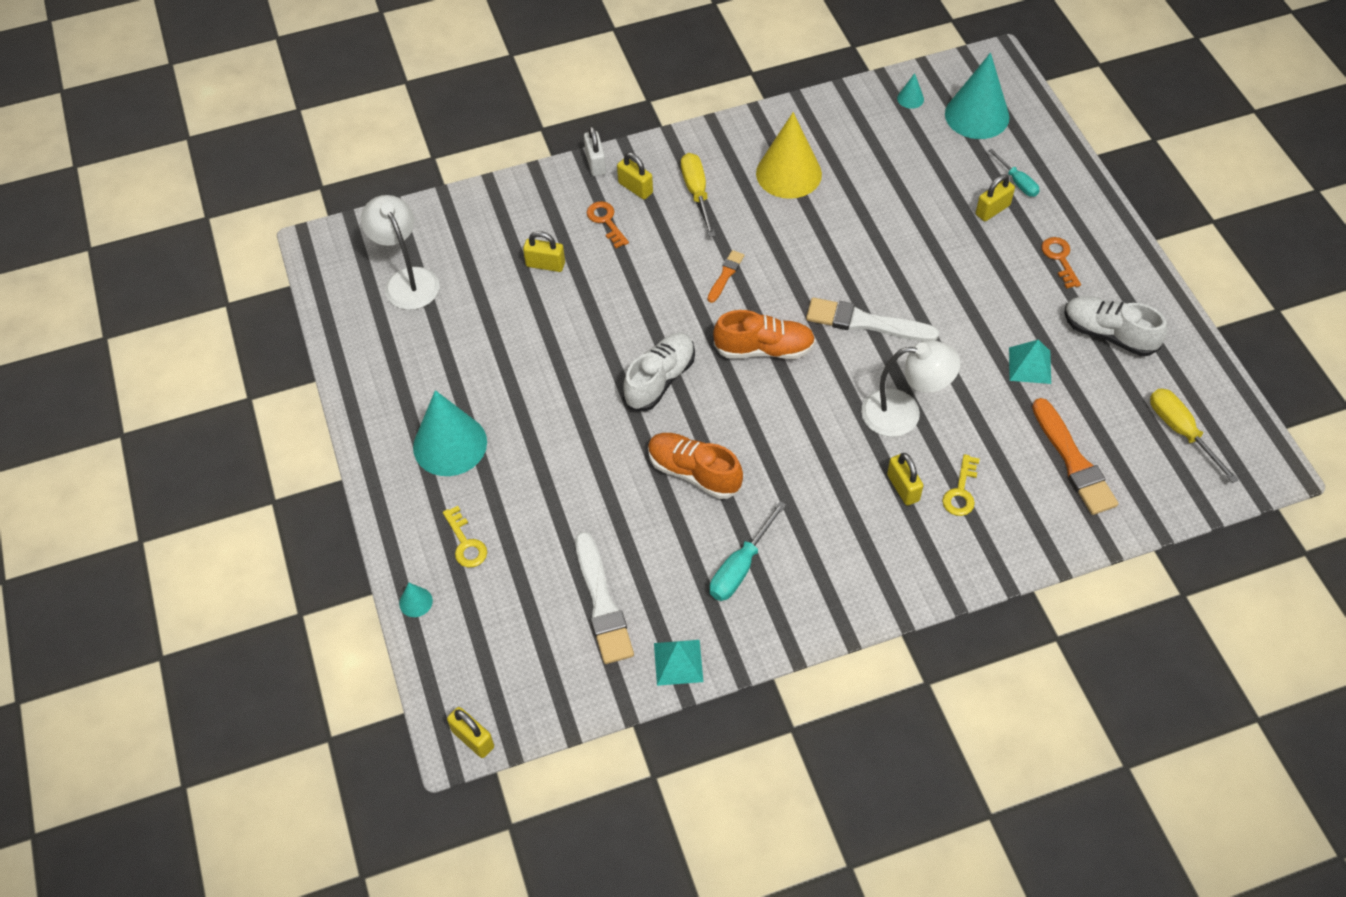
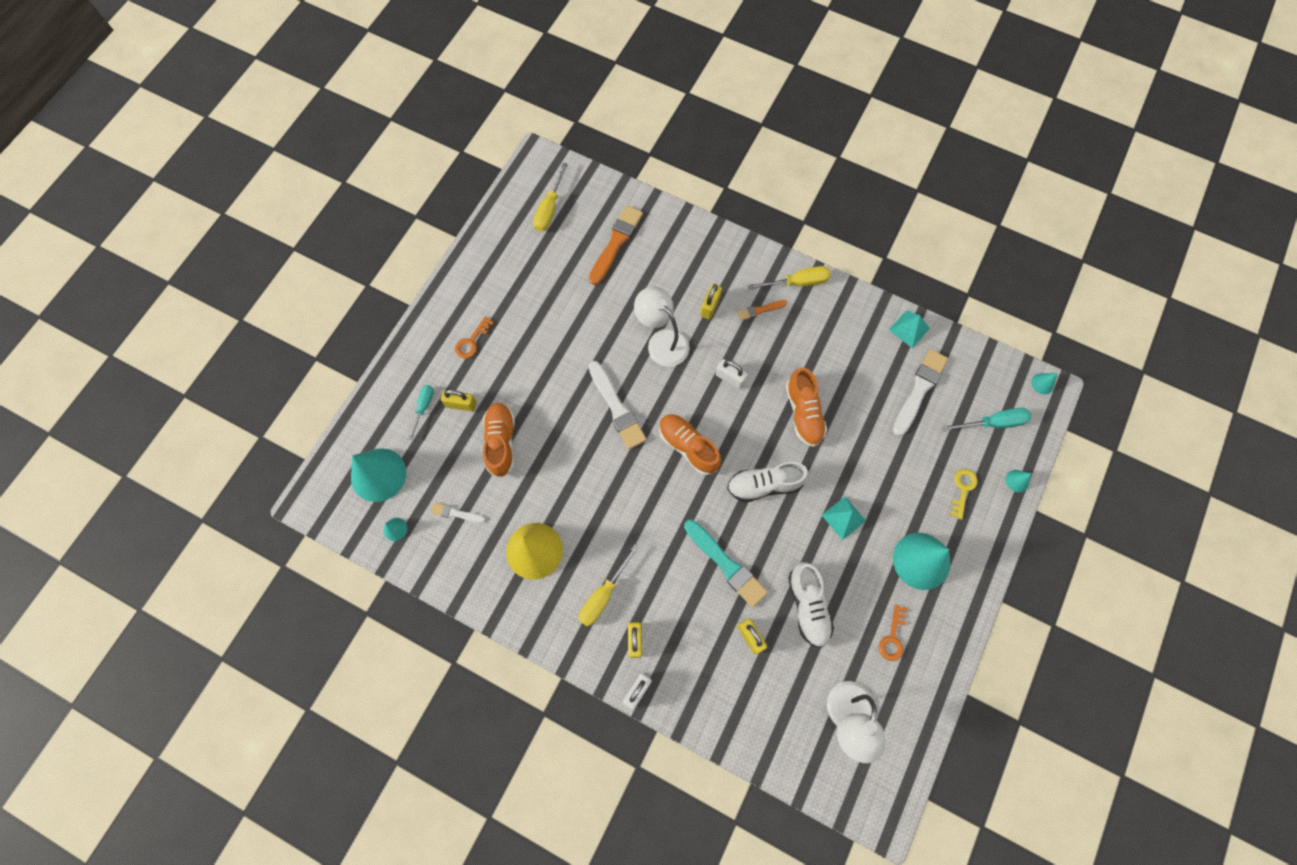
camera: 135 degrees left, 15 degrees up
(473, 739) = (1042, 383): yellow padlock -> turquoise cone
(606, 221) = (680, 632): orange key -> orange key (892, 637)
(623, 294) = (726, 564): none -> turquoise brush
(725, 275) = (654, 516): orange brush -> orange brush (760, 310)
(741, 567) = (832, 344): turquoise screwdriver -> turquoise screwdriver (993, 423)
(799, 439) = (730, 378): none -> white padlock
(850, 599) = (797, 282): none -> yellow screwdriver
(882, 144) = (456, 513): none -> white brush
(921, 214) = (501, 442): none -> orange shoe
(961, 491) = (685, 279): yellow key -> none
(1029, 365) = (569, 304): turquoise pyramid -> turquoise pyramid (843, 517)
(1108, 334) = (510, 281): white shoe -> white shoe (808, 606)

